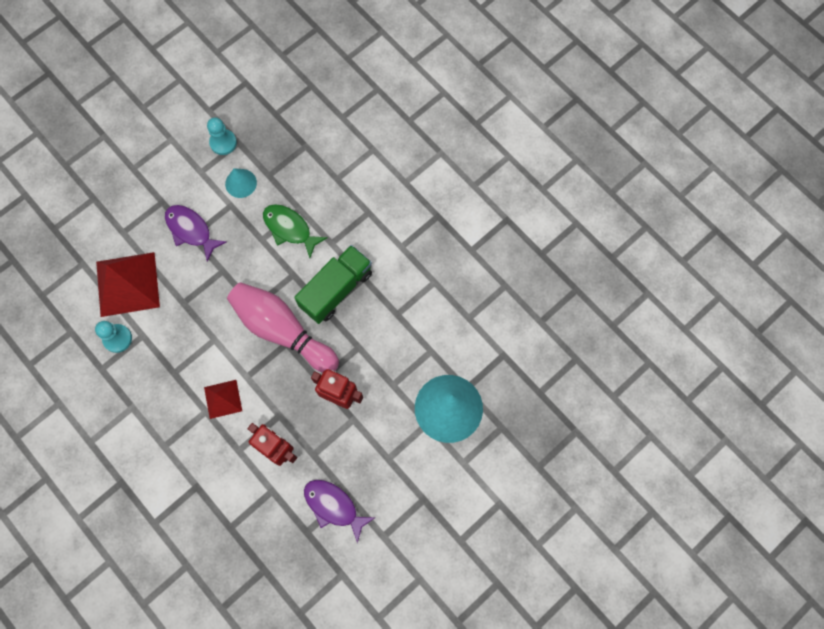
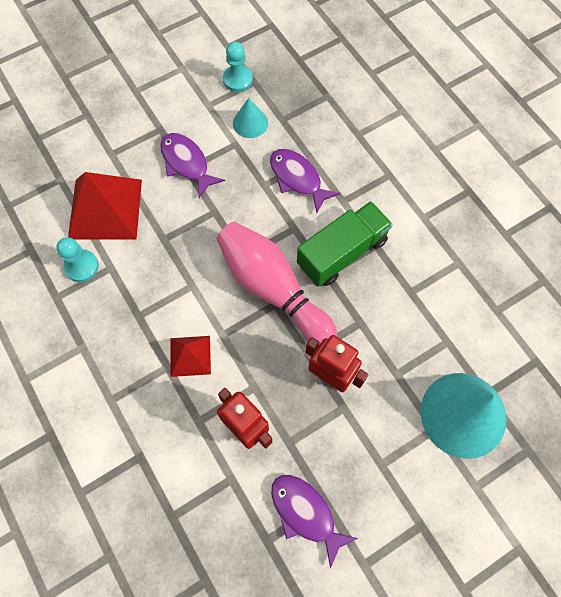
camera: 10 degrees right, 5 degrees down
(290, 229) = (298, 178): green fish -> purple fish

